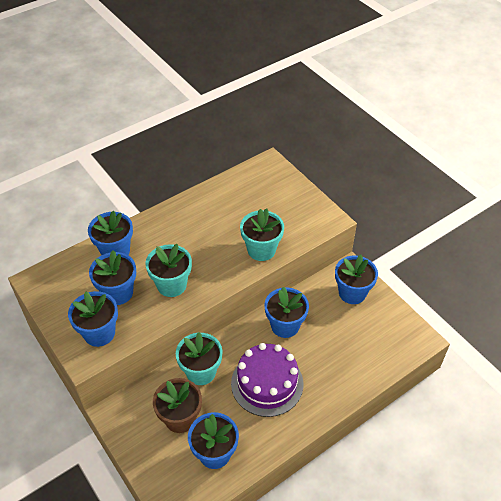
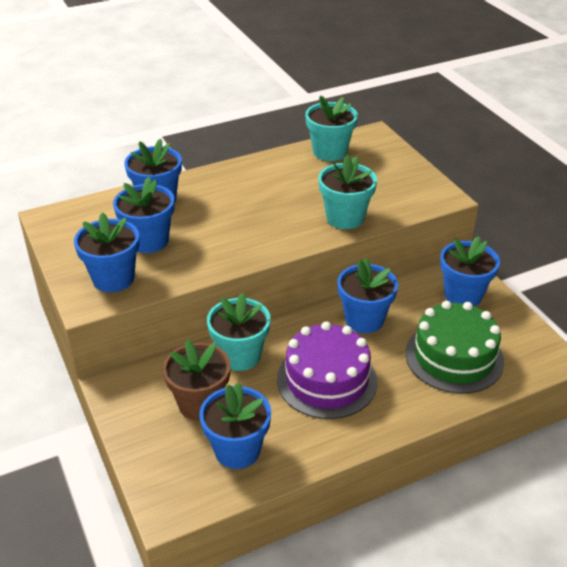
camera: 10 degrees right, 10 degrees down
(172, 285) = (219, 240): turquoise flower pot -> turquoise flower pot (330, 152)
(353, 349) = (454, 357): none -> green cake

